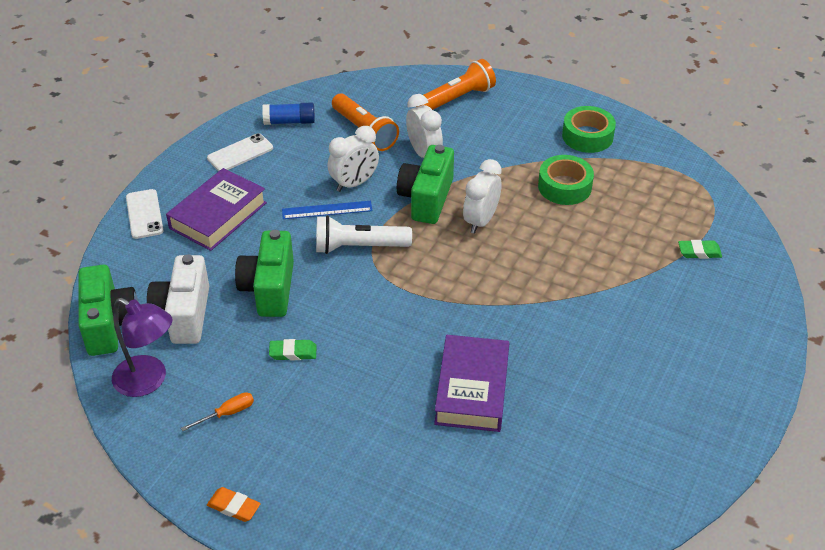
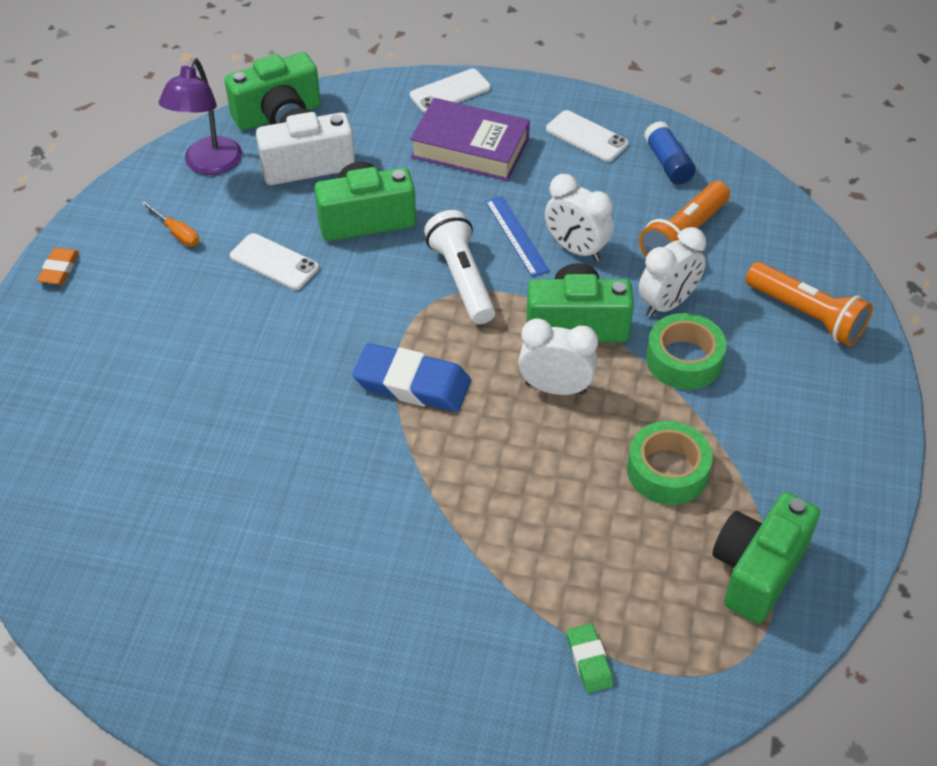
camera: 75 degrees right, 5 degrees up
(293, 352) = (274, 262): green eraser -> white phone
(453, 292) = (412, 383): none -> blue eraser
(472, 389) = (254, 432): purple book -> none
(587, 136) = (800, 483): green tape -> green tape (684, 360)
(646, 169) = (757, 570): none -> green camera

